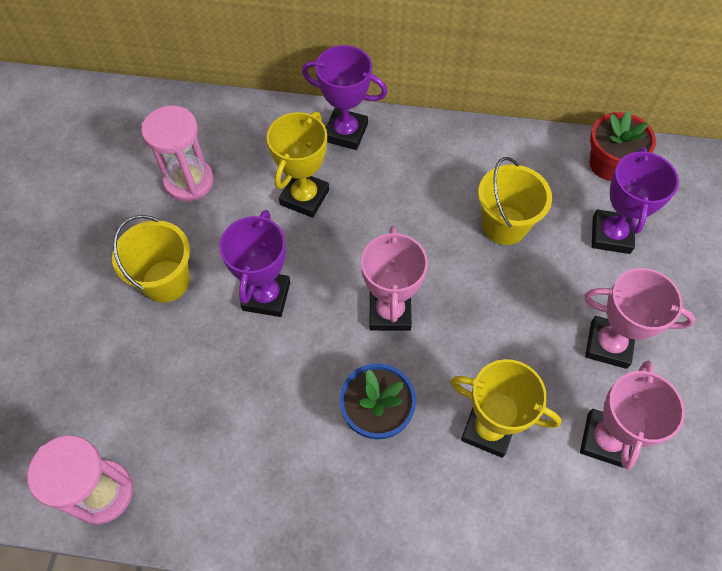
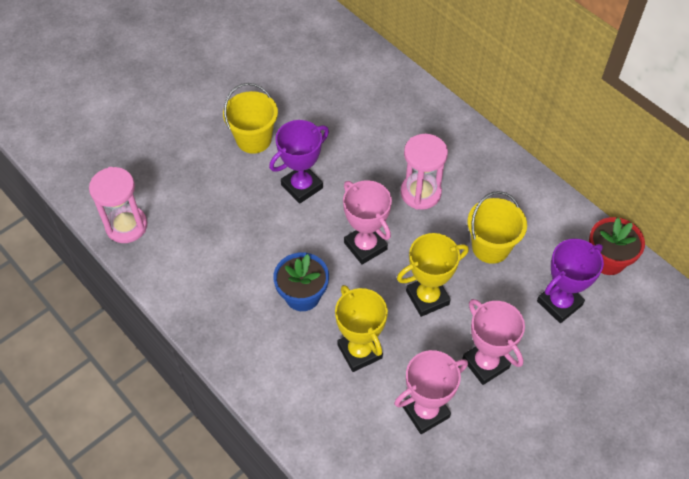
camera: 40 degrees right, 5 degrees down
(189, 181) = (317, 91): pink hourglass -> pink hourglass (420, 193)
(304, 197) = (378, 145): yellow trophy -> yellow trophy (427, 297)
(345, 132) = (442, 122): purple trophy -> none
(389, 312) = (365, 246): pink trophy -> pink trophy turned 75 degrees counterclockwise

